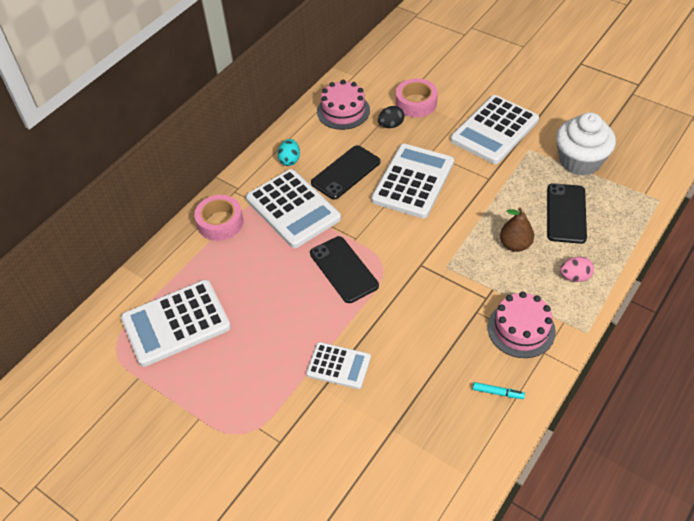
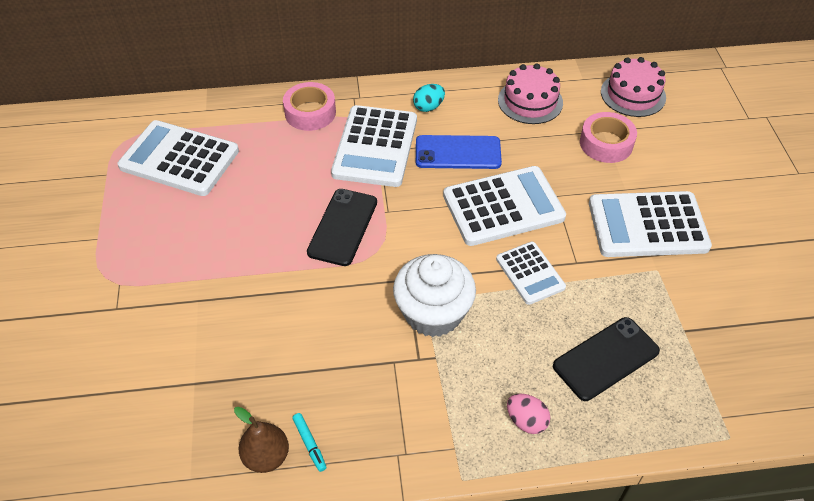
camera: 45 degrees right, 0 degrees up
(338, 366) = (231, 295): white calculator -> white calculator (530, 273)
(345, 172) = (458, 152): black phone -> blue phone
(391, 125) = (554, 144): black egg -> none
(515, 245) = (513, 340): brown pear -> brown pear (266, 456)
(521, 329) = (408, 414): pink cake -> pink cake (633, 94)
(580, 161) = (696, 325): white cupcake -> white cupcake (433, 313)

